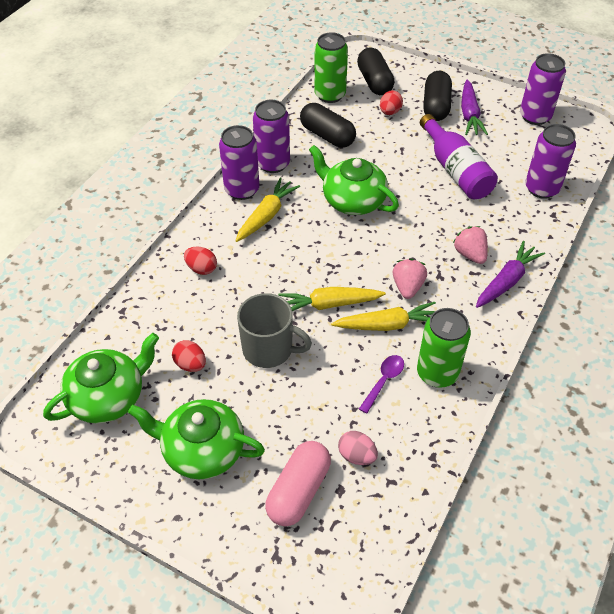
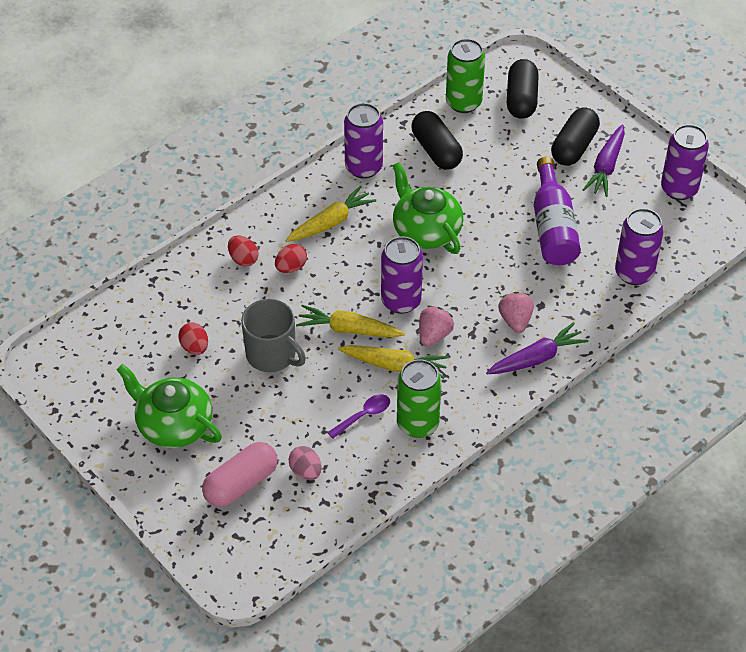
camera: 20 degrees right, 0 degrees up
(108, 397) = (111, 354): green teapot -> none
(242, 190) = (318, 188): purple can -> purple can (401, 301)
(390, 112) = (518, 140): red egg -> red egg (291, 267)

